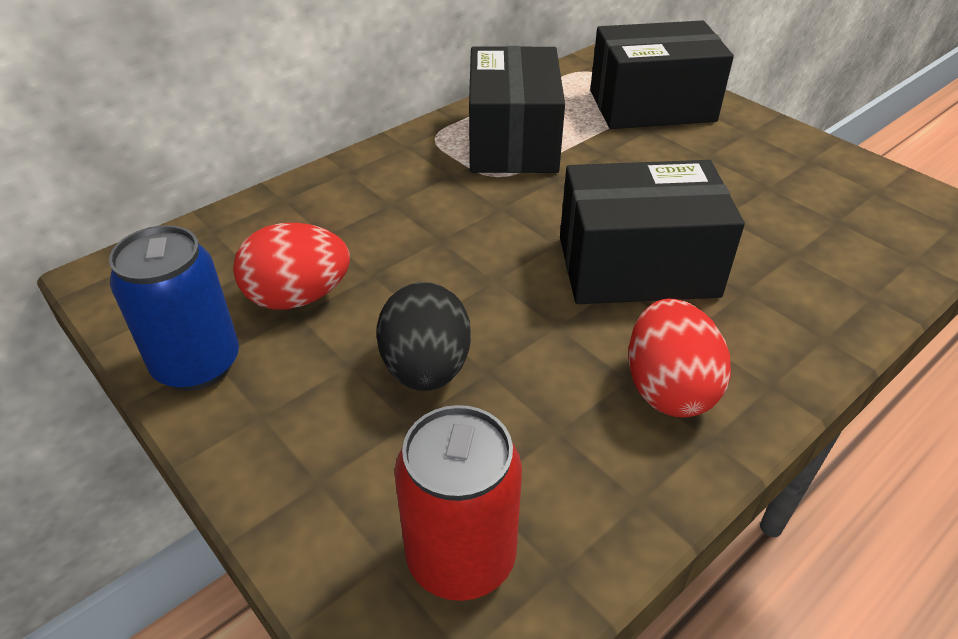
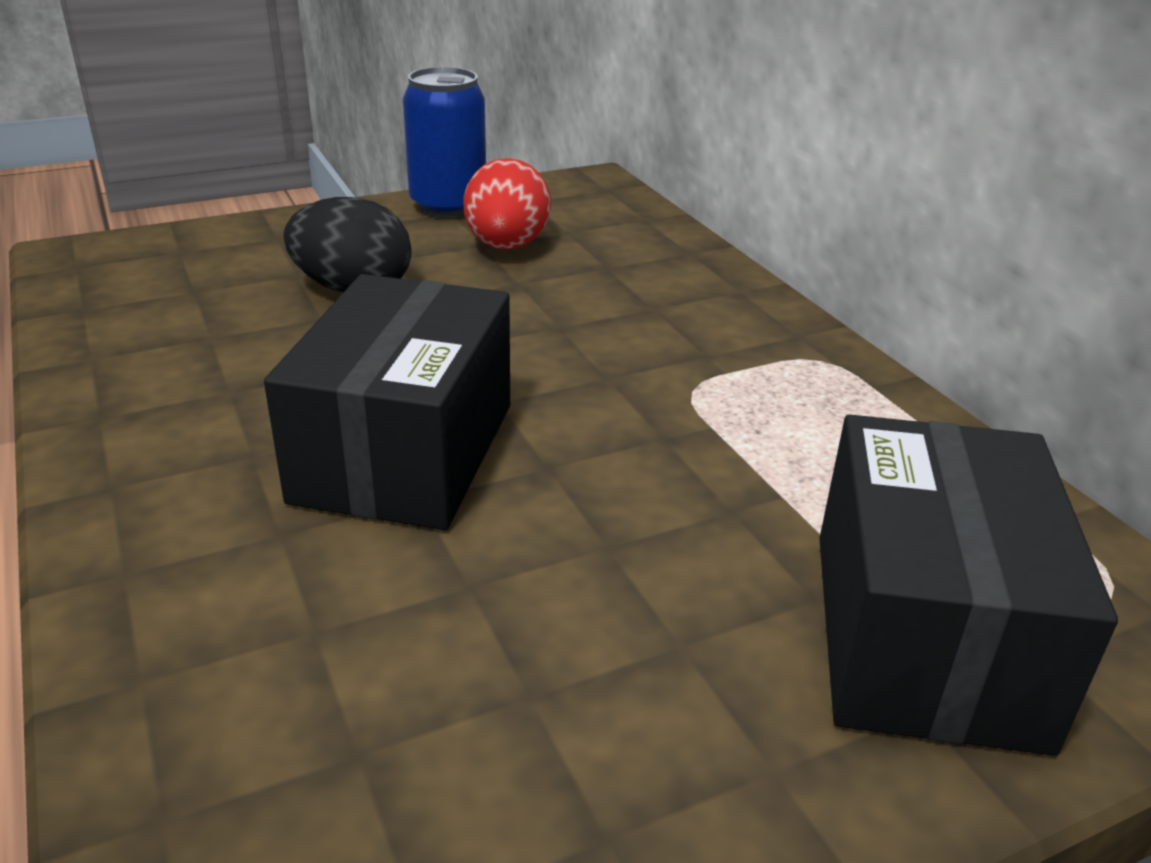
camera: 105 degrees right, 10 degrees down
(461, 557) = (145, 275): red can -> none
(512, 141) = (793, 422): black box -> none
(668, 388) = (187, 411): red egg -> none

